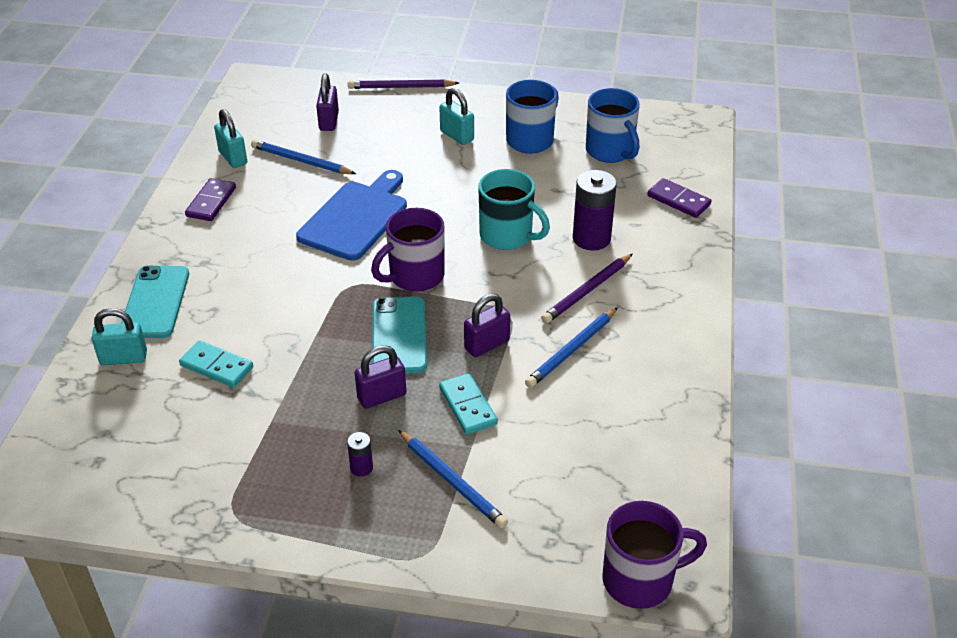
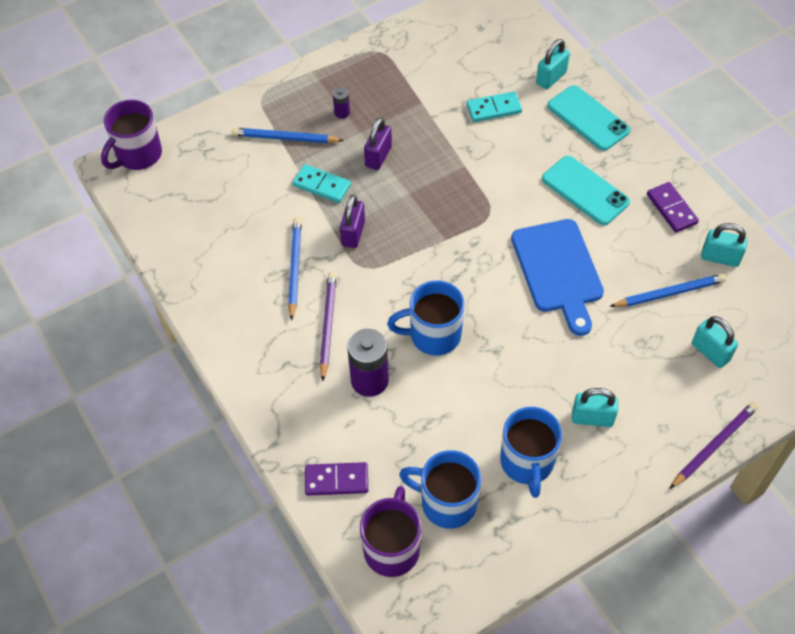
camera: 140 degrees right, 15 degrees up
(329, 121) = (710, 352): purple padlock -> turquoise padlock
(399, 335) = (414, 201): turquoise phone -> turquoise phone (585, 190)
(415, 276) = (457, 251): purple mug -> purple mug (392, 548)
(507, 236) = (433, 335): turquoise mug -> blue mug

